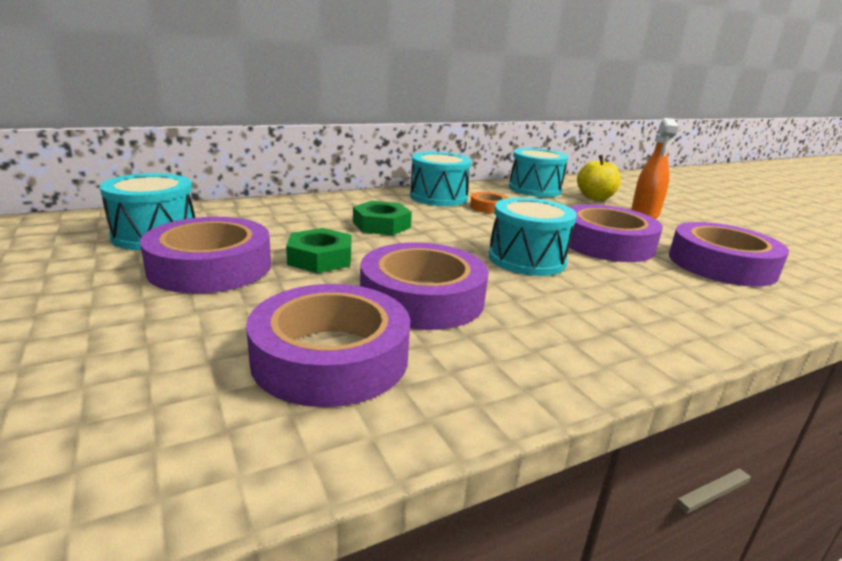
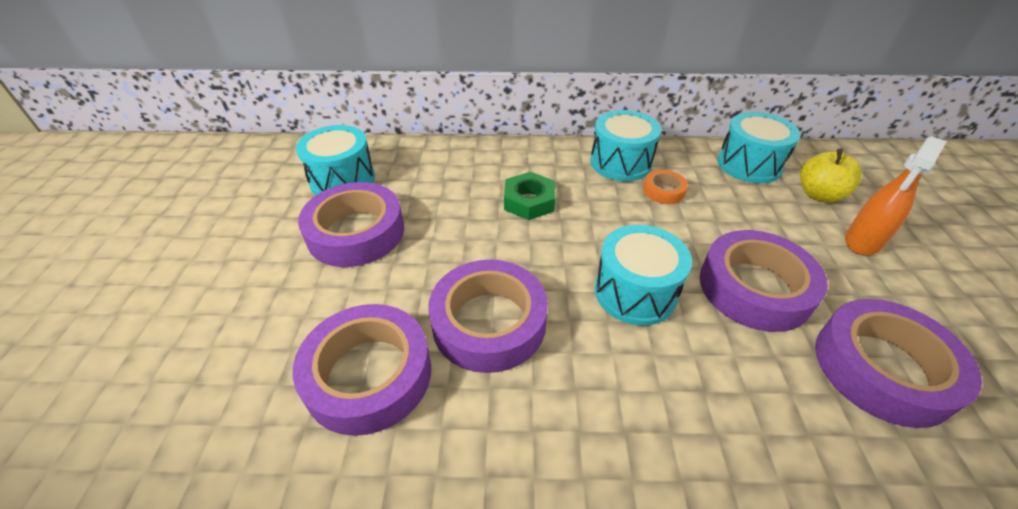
camera: 30 degrees right, 20 degrees up
(320, 258) = (443, 241): green nut -> none

